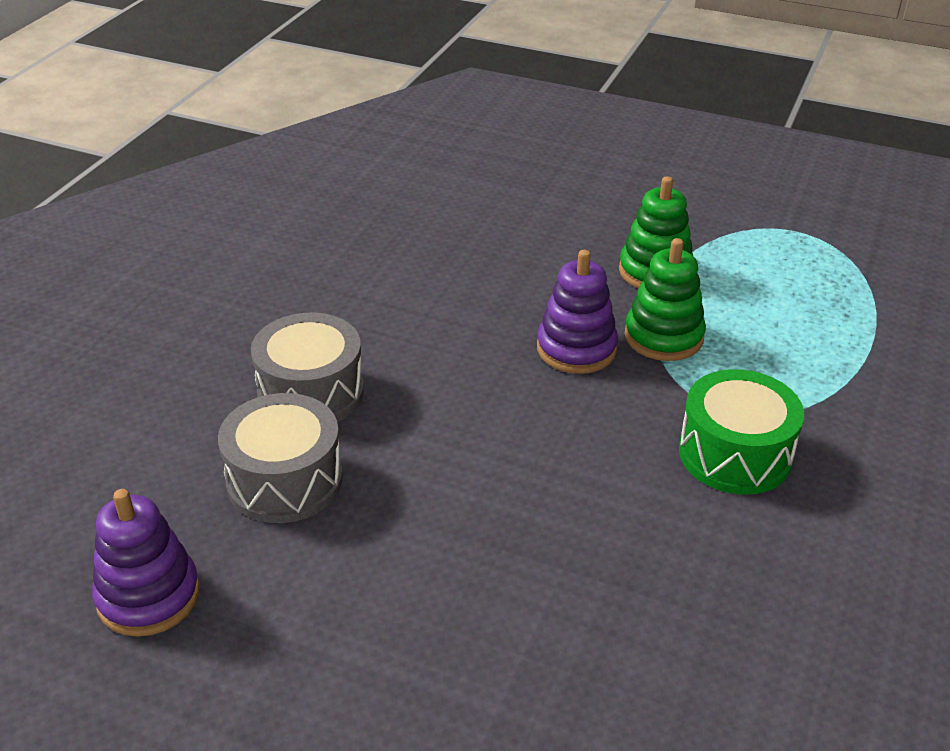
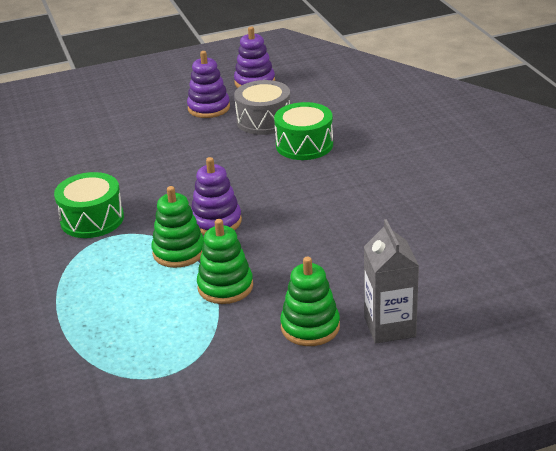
camera: 140 degrees right, 5 degrees down
(311, 392) = (304, 145): grey drum -> green drum
(313, 582) = (209, 108): none -> purple stacking toy
(554, 166) = (389, 327): none -> grey carton
(620, 199) = (310, 327): none -> green stacking toy

